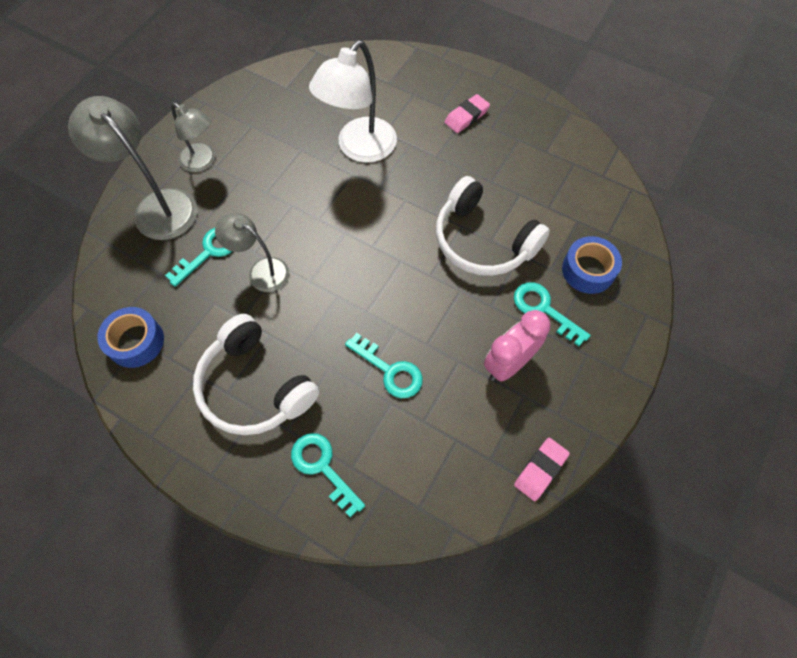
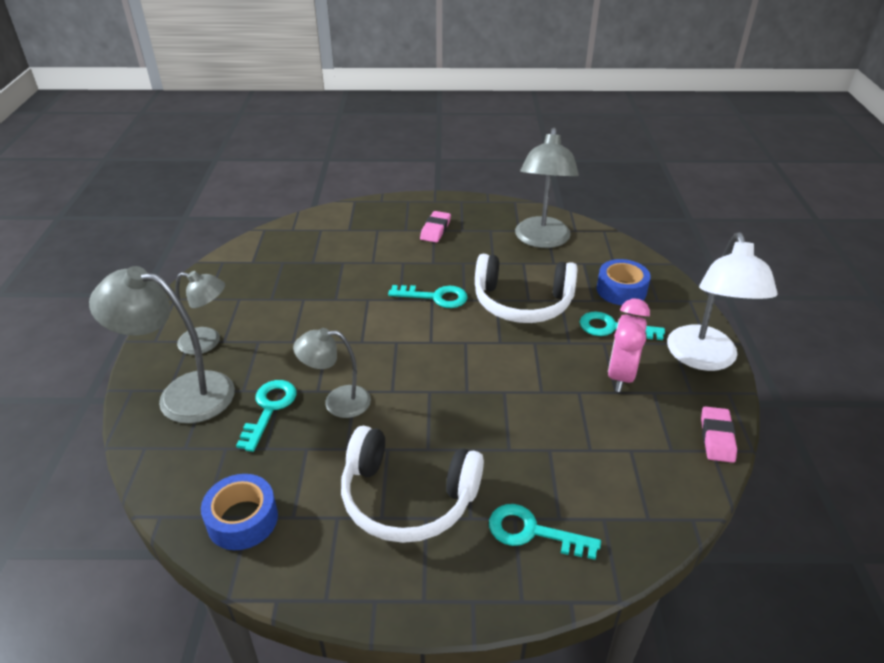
camera: 30 degrees left, 25 degrees down
(359, 149) = (359, 280): white lamp -> white lamp (704, 359)
(389, 370) = (526, 425): turquoise key -> turquoise key (435, 297)
(558, 174) = (541, 240): none -> grey lamp

